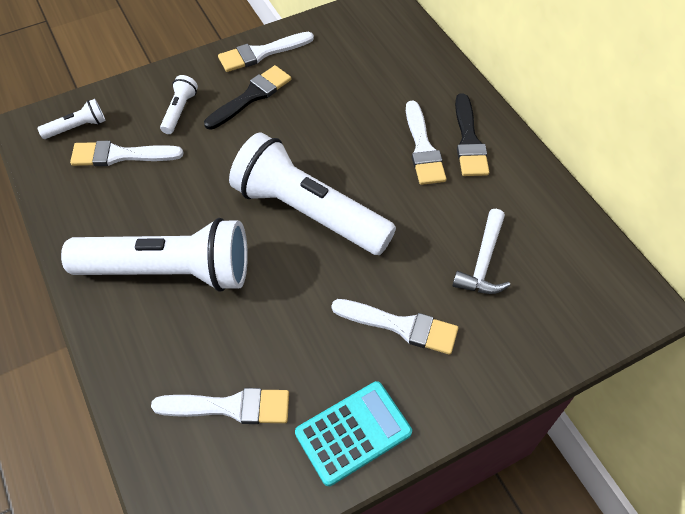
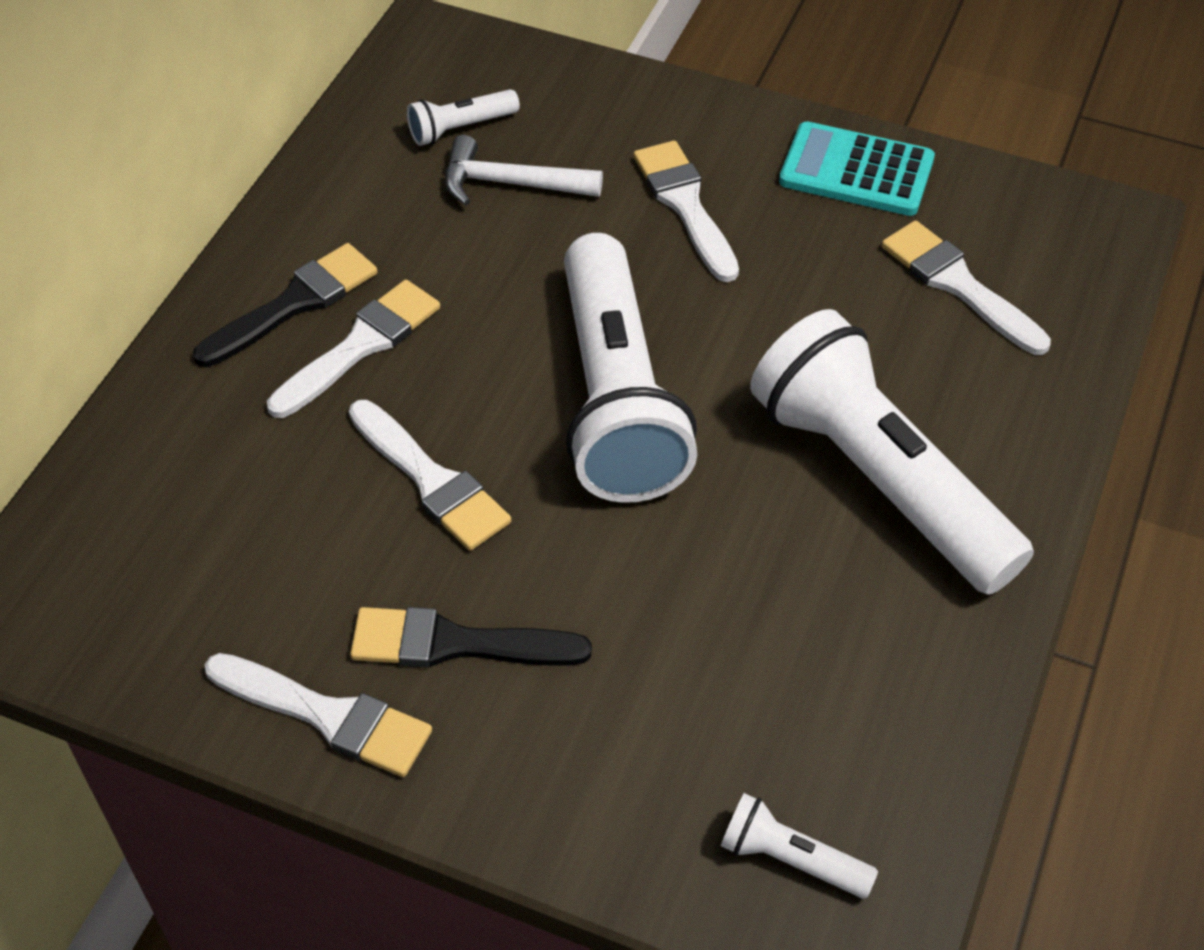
camera: 130 degrees left, 5 degrees down
(120, 155) = (773, 728): white brush -> white brush (431, 481)
(180, 111) = (593, 726): white flashlight -> white flashlight (460, 128)
(483, 262) = (510, 183): white hammer -> white hammer turned 150 degrees counterclockwise

